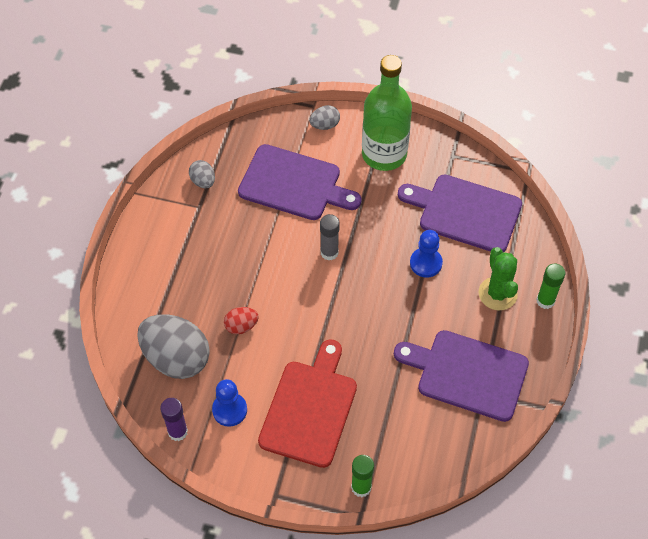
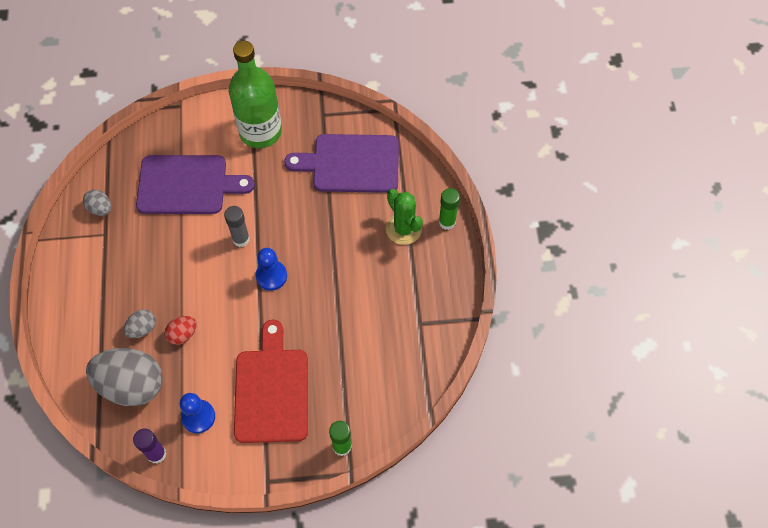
camera: 20 degrees left, 5 degrees up
(324, 125) = (197, 121): grey egg -> grey egg (142, 329)
(426, 263) = (331, 221): blue pawn -> blue pawn (271, 276)
(467, 374) = (401, 311): purple cutting board -> none

